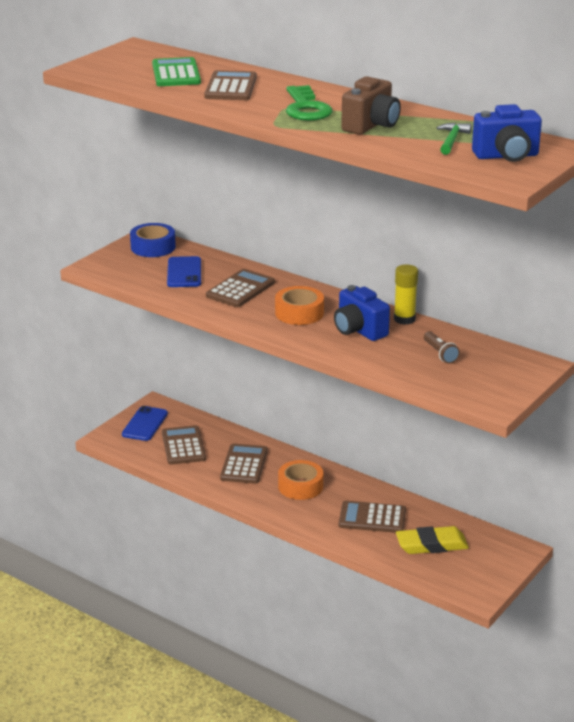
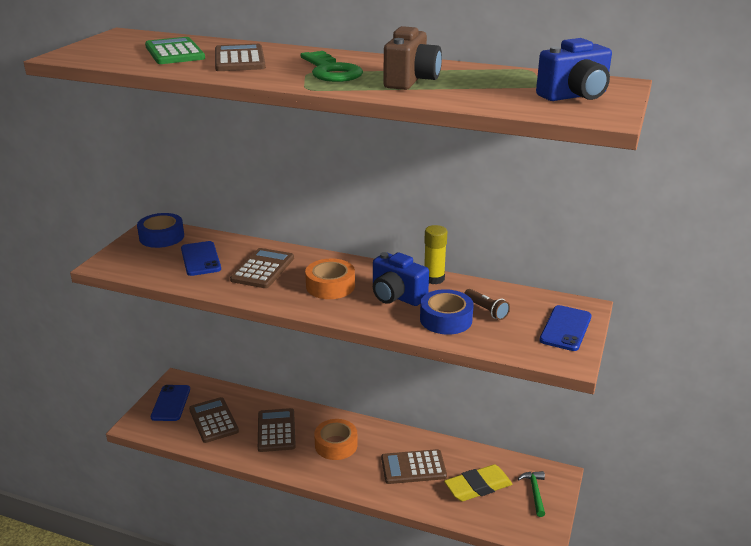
camera: 15 degrees left, 0 degrees up
(396, 356) = (446, 319): none -> blue tape
(452, 140) = (505, 87): green hammer -> green hammer (535, 492)
(508, 379) = (565, 328): none -> blue phone

